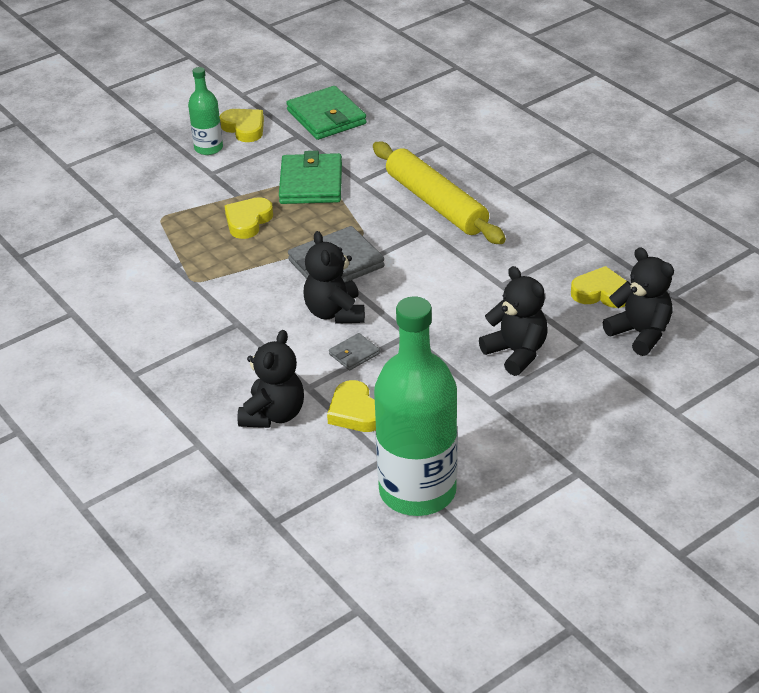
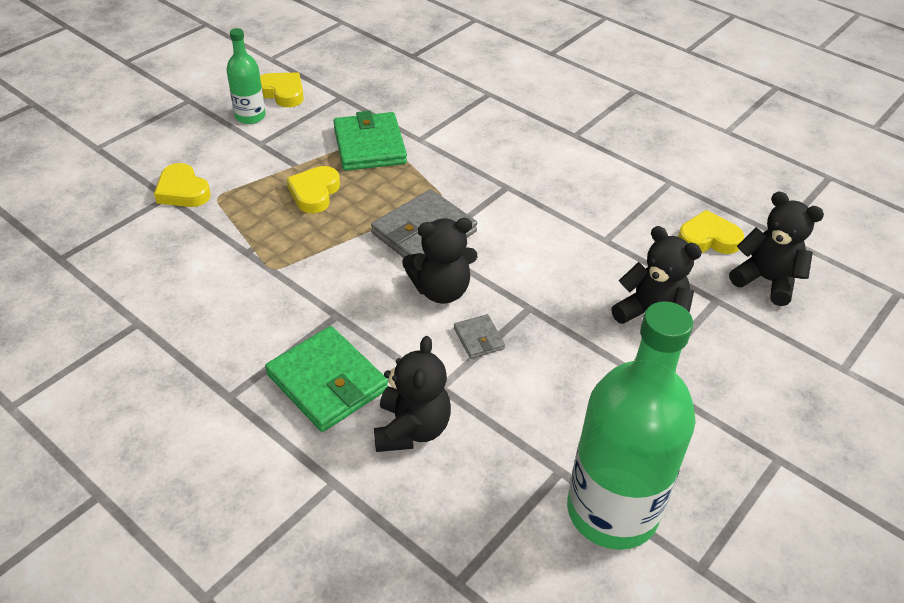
camera: 15 degrees left, 5 degrees up
(326, 117) = (364, 76): green wallet -> green wallet (327, 382)
(335, 313) = (441, 290): black teddy bear -> black teddy bear turned 75 degrees counterclockwise
(354, 354) = (479, 338): grey wallet -> grey wallet turned 60 degrees counterclockwise
(355, 412) = (505, 413): yellow heart -> yellow heart (183, 191)
(436, 203) = (505, 157): yellow rolling pin -> none

